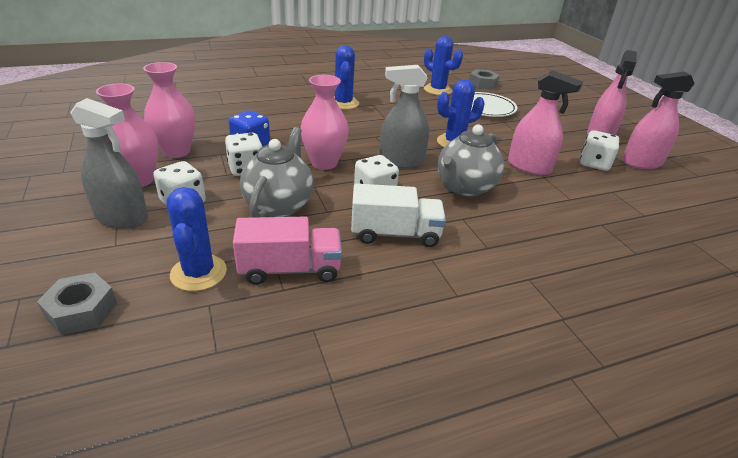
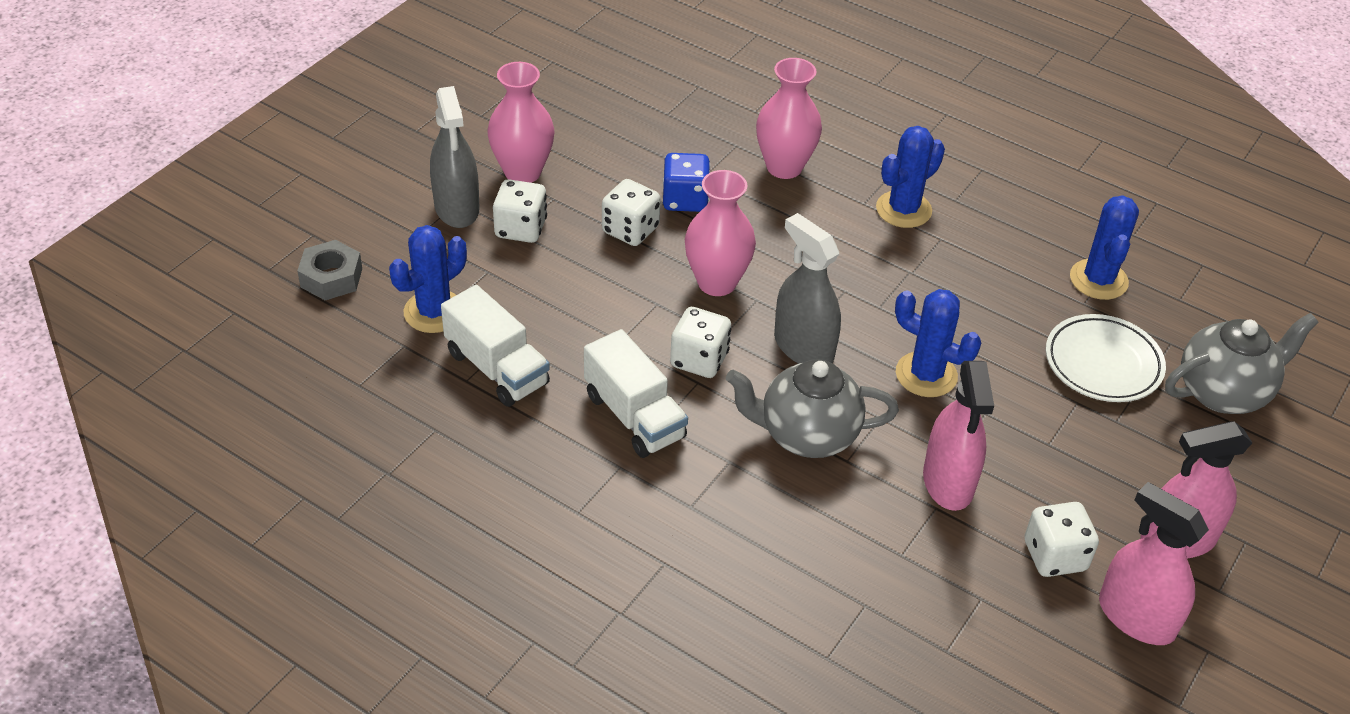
camera: 55 degrees right, 10 degrees up
(176, 151) = (602, 157): pink vase -> pink vase (784, 167)
(279, 205) = (590, 298): grey teapot -> grey teapot (1223, 392)
(290, 269) = (497, 368): pink truck -> white truck
(482, 84) = (1207, 321): grey nut -> none

